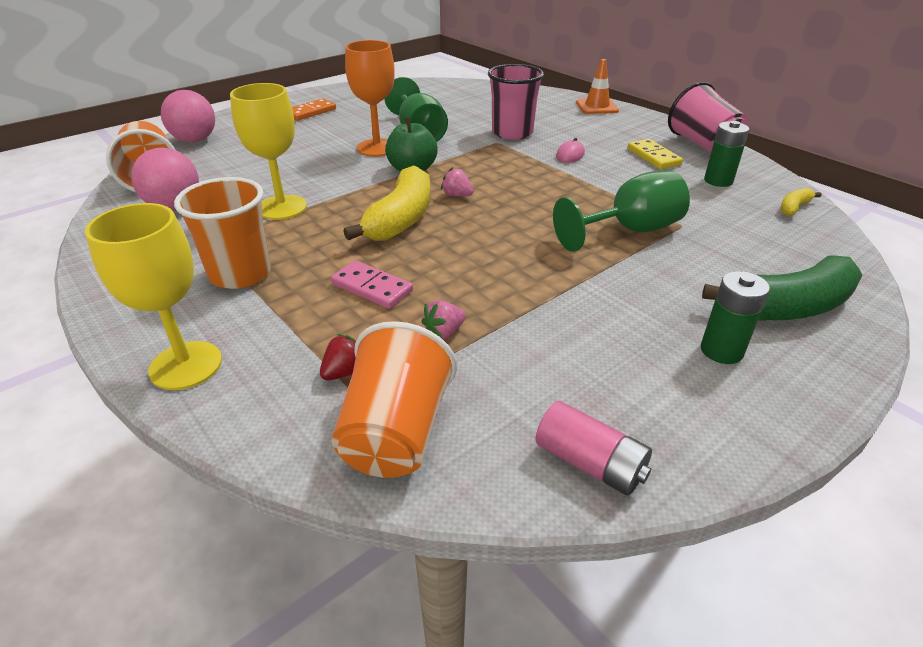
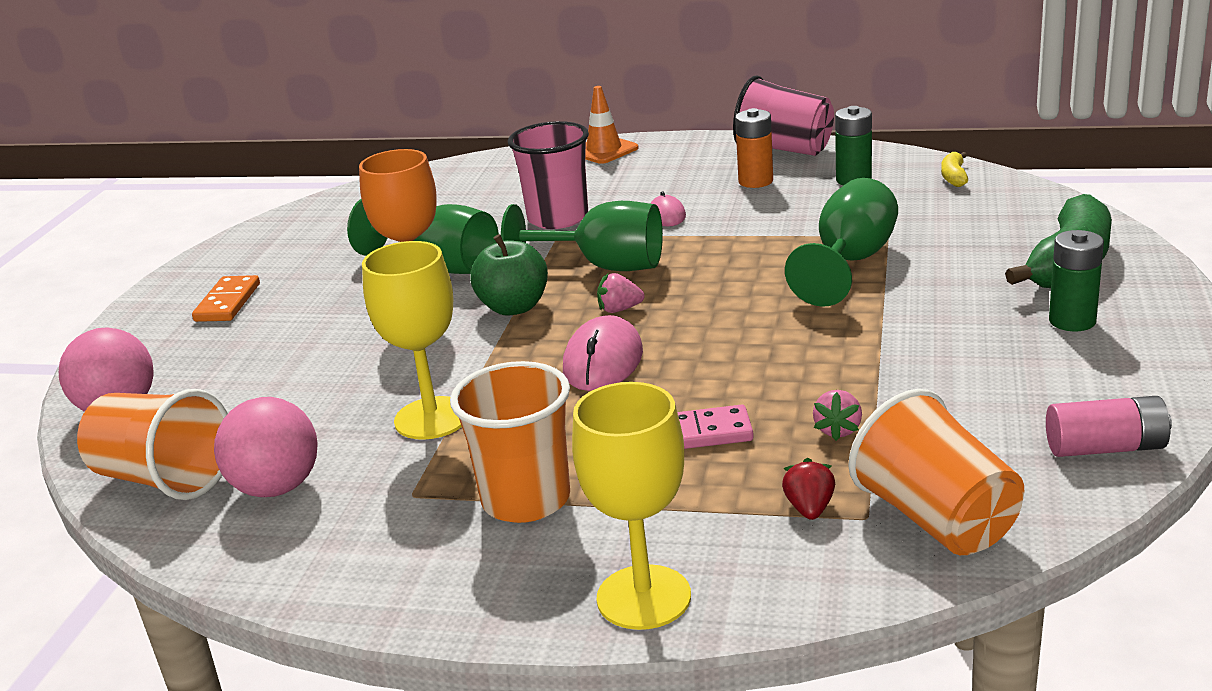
camera: 35 degrees left, 10 degrees down
(401, 219) = (603, 361): yellow banana -> pink mouse
(490, 168) = (603, 266): none -> green goblet
(653, 157) = (755, 181): yellow domino -> orange battery

